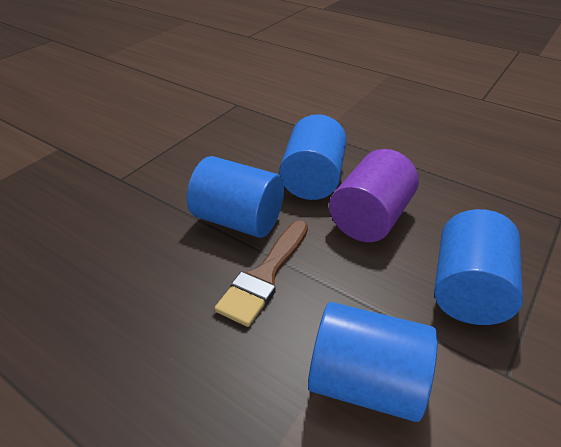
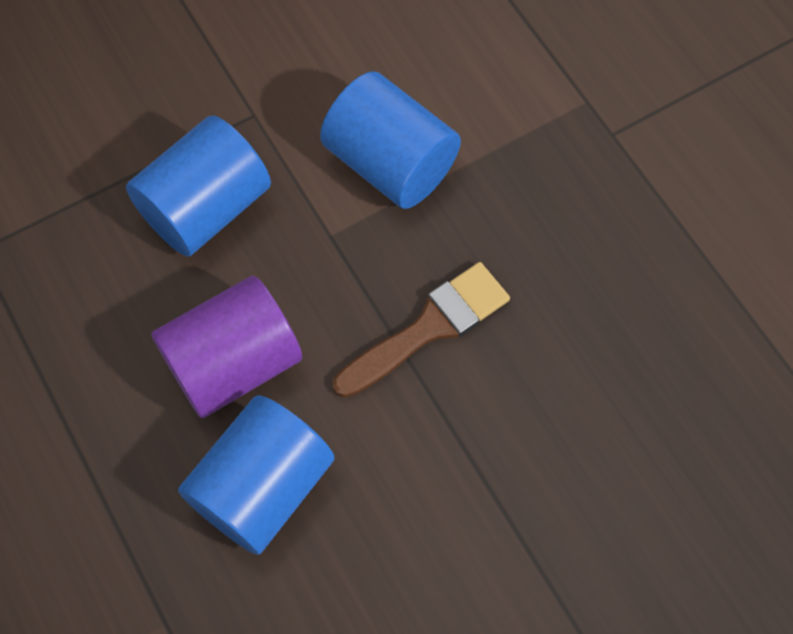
camera: 155 degrees left, 25 degrees up
(238, 220) = (422, 443): blue cylinder -> none

